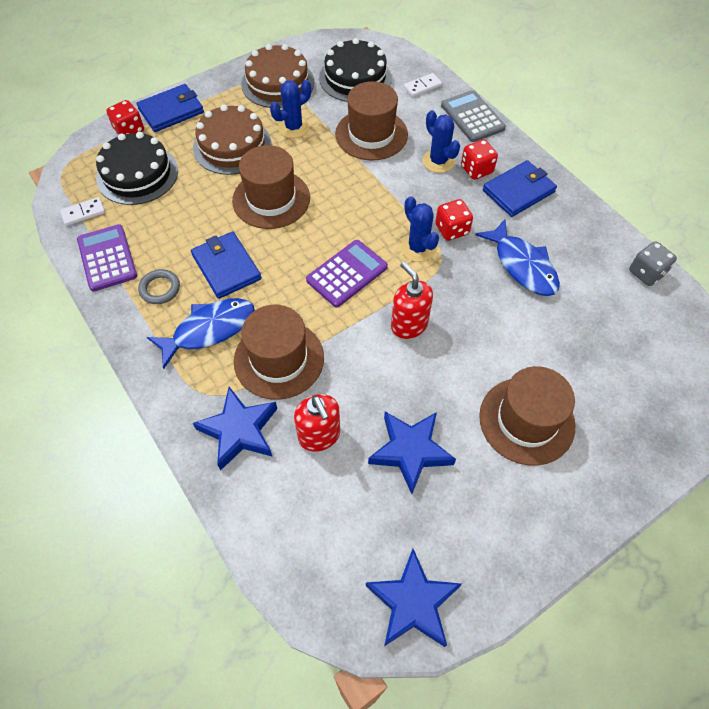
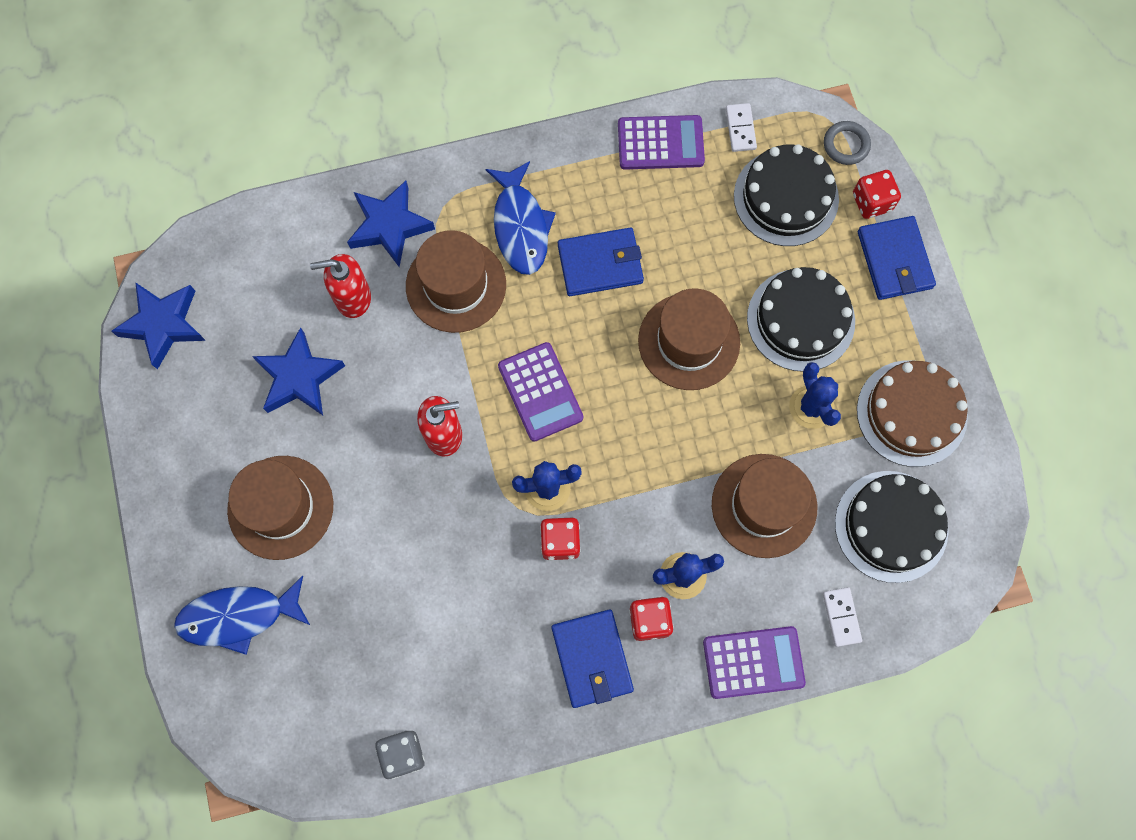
camera: 110 degrees right, 15 degrees up
(160, 289) = (595, 189): grey ring -> grey ring (846, 145)
(232, 146) = (800, 320): brown cake -> black cake
(472, 117) = (753, 662): grey calculator -> purple calculator
(522, 266) = (473, 603): blue fish -> blue fish (238, 616)

